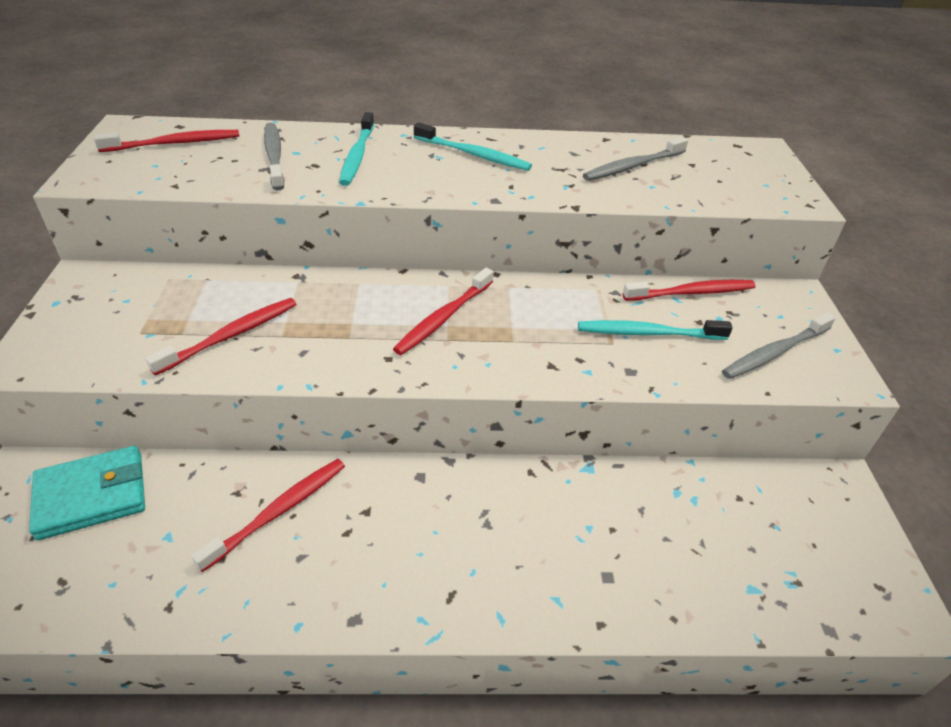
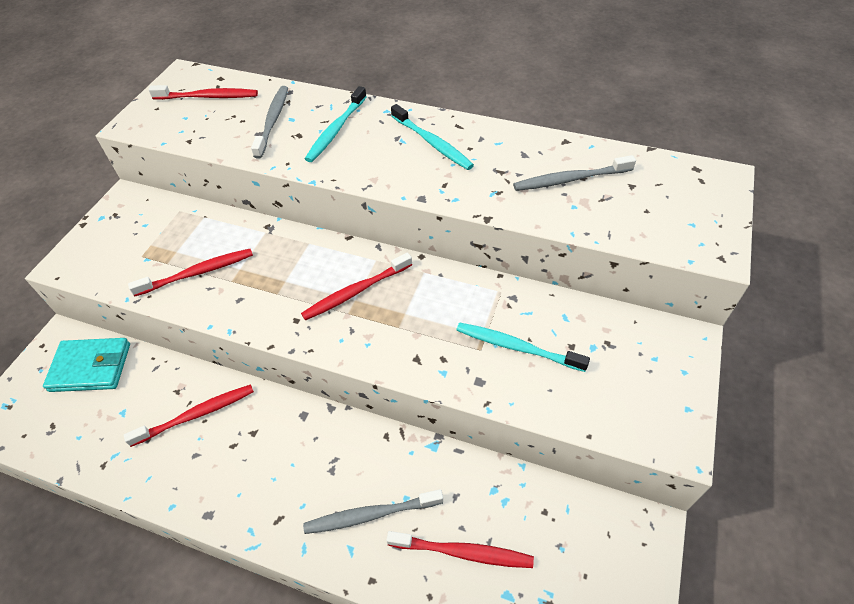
camera: 25 degrees right, 10 degrees up
(692, 293) = (583, 314): red toothbrush -> red toothbrush (463, 552)
(774, 353) = (622, 397): grey toothbrush -> grey toothbrush (370, 515)

